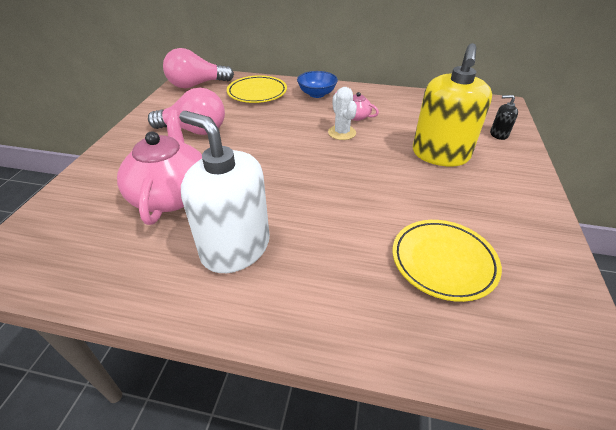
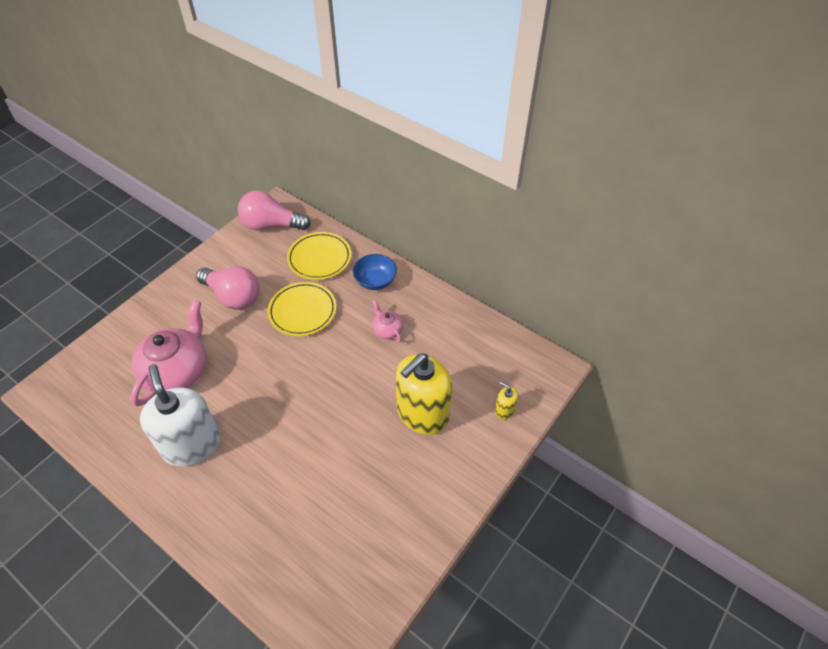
camera: 25 degrees right, 10 degrees up
(342, 133) = (357, 349): white cactus -> none
(443, 262) = (324, 523): yellow plate -> yellow plate (302, 311)
(498, 134) = (504, 410): black soap dispenser -> yellow soap dispenser

